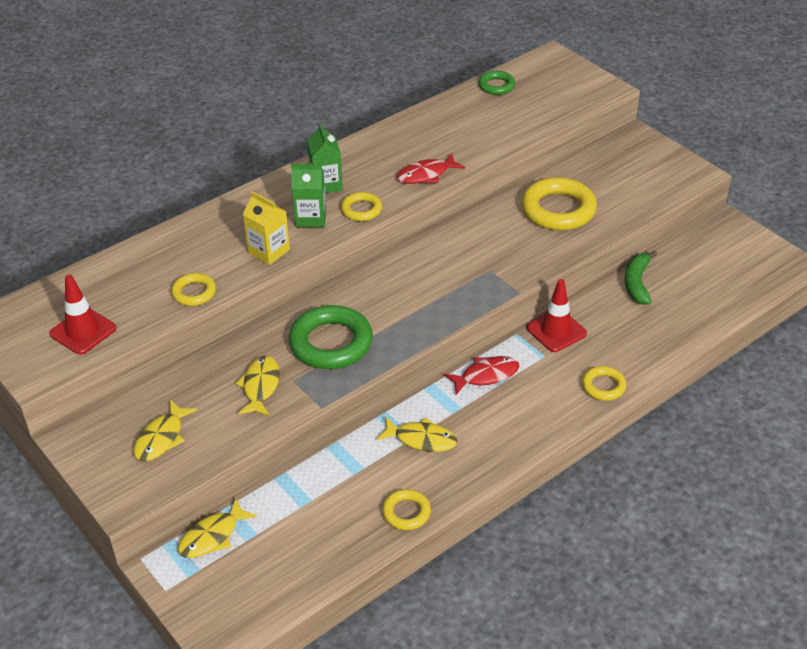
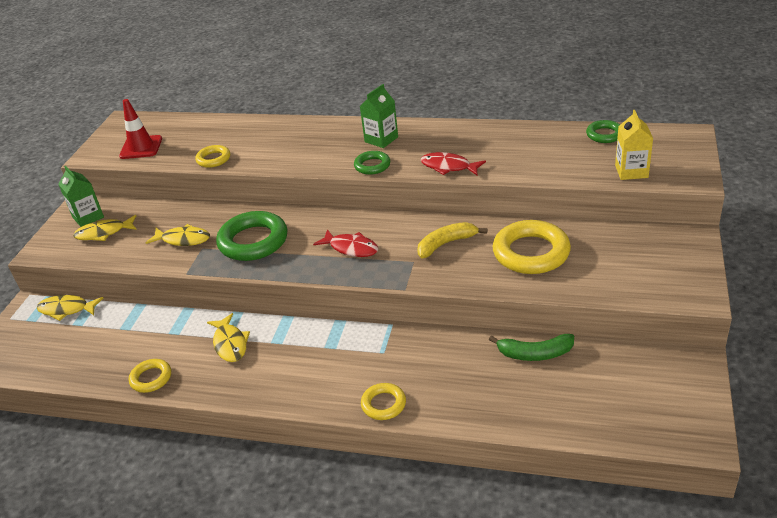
camera: 55 degrees right, 5 degrees down
(260, 386) = (183, 239): yellow fish -> yellow fish turned 45 degrees clockwise
(269, 251) = (284, 159): yellow carton -> yellow carton (631, 171)
(310, 218) = (338, 154): green carton -> green carton (88, 217)
(361, 210) = (372, 166): yellow ring -> green ring
(486, 375) = (328, 336): red fish -> red fish (351, 248)
(490, 242) = (446, 244): none -> yellow banana
(556, 331) = (419, 342): red traffic cone -> none
(637, 283) = (535, 354): green banana -> green banana turned 150 degrees counterclockwise

